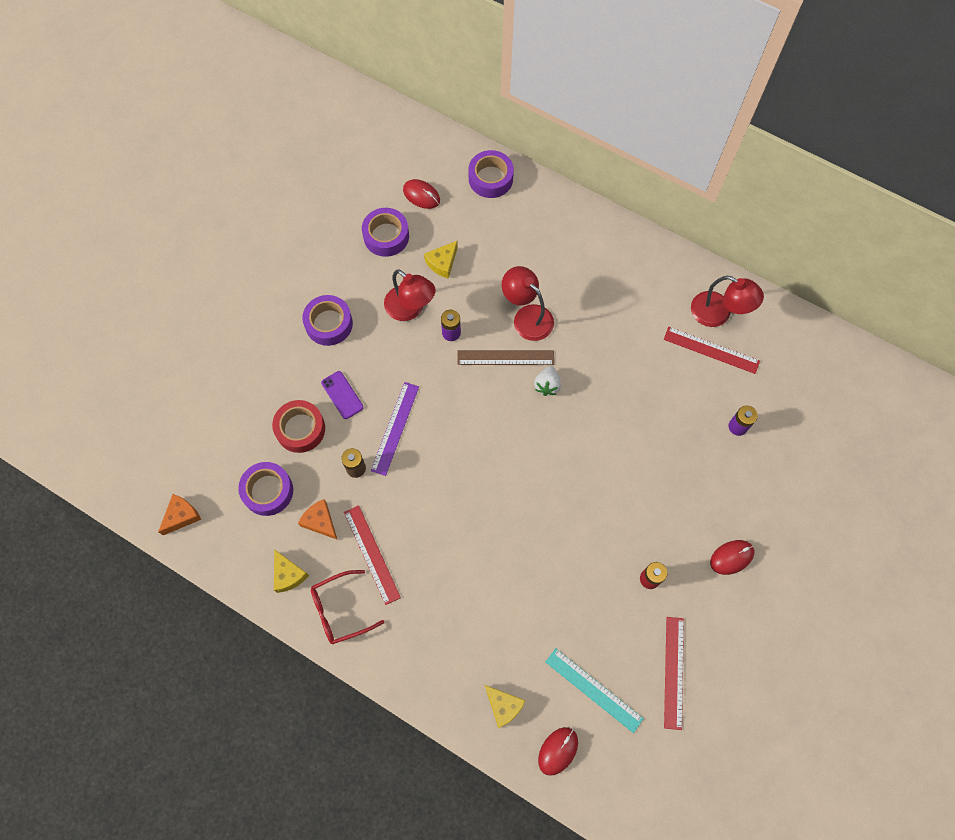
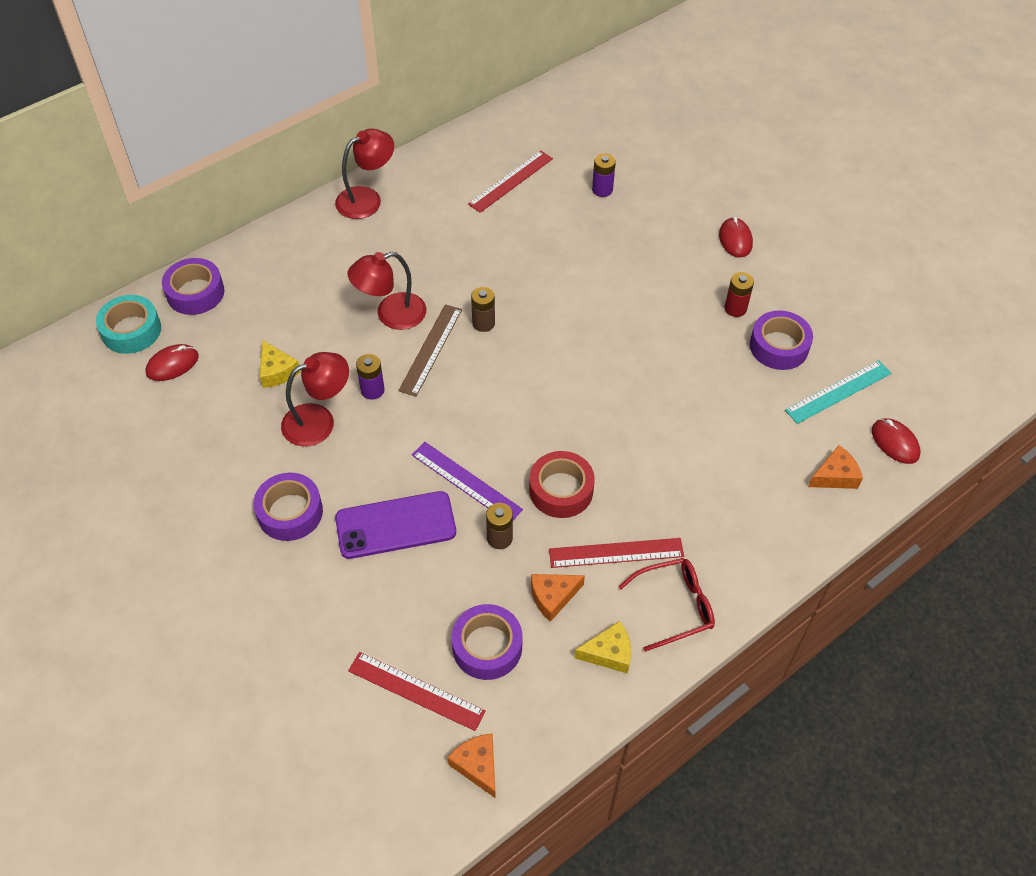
camera: 70 degrees left, 15 degrees down
(300, 429) = (419, 585): red tape -> red tape (561, 490)
(340, 610) = (674, 606): red glasses -> red glasses turned 105 degrees counterclockwise
(342, 395) = (395, 525): purple phone -> purple phone, size x1.76
(386, 236) = (205, 416): purple tape -> purple tape (779, 346)
(440, 156) = (131, 330): none -> turquoise tape
(503, 706) = (835, 476): yellow cheese -> orange cheese
(547, 385) = (483, 323): white strawberry -> brown battery
(673, 672) = (837, 321): red ruler -> red ruler (416, 691)
(718, 314) = (474, 163): red lamp -> red lamp (367, 198)

